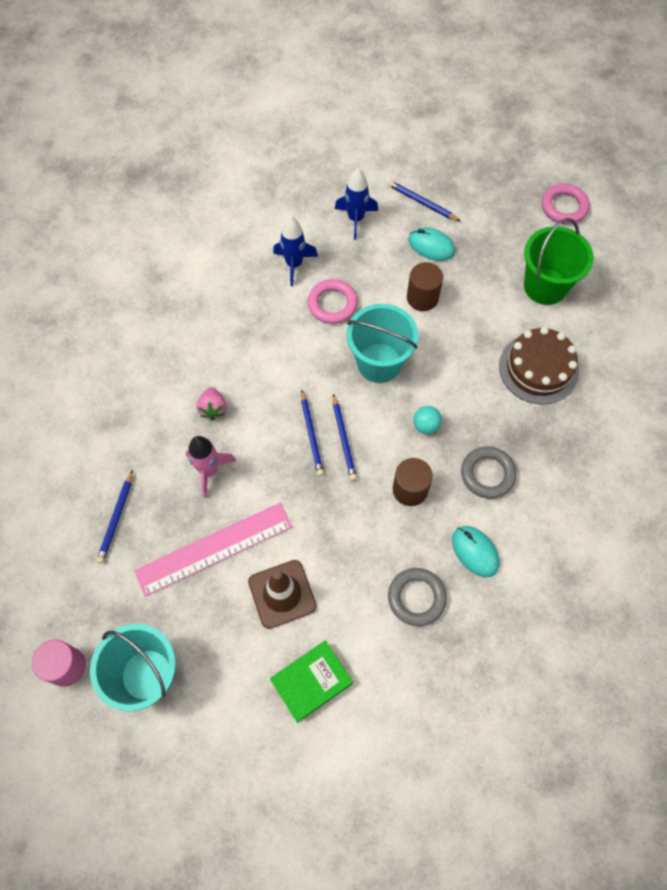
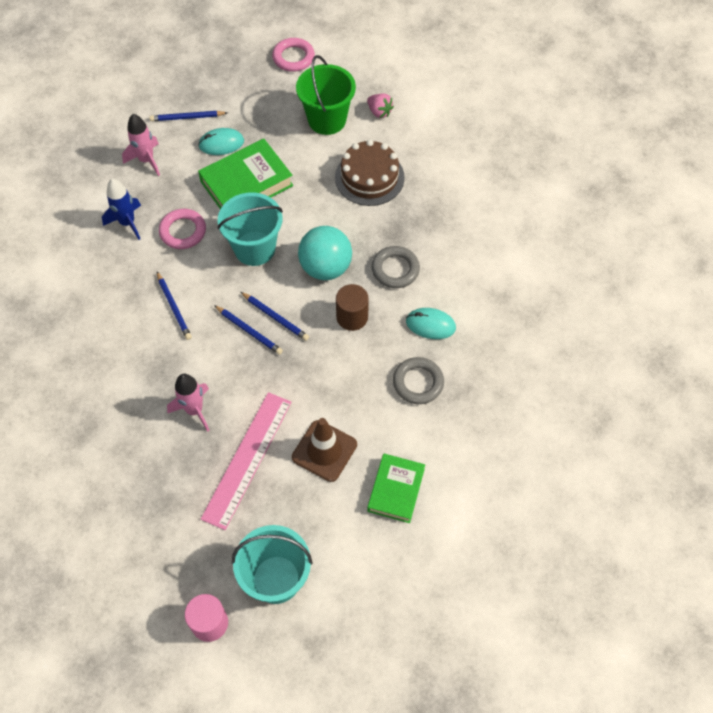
camera: 40 degrees left, 5 degrees down
(116, 518) = (152, 495): blue pencil -> blue pencil (174, 307)
(213, 409) = (157, 366): pink strawberry -> pink strawberry (379, 112)
(356, 219) = (146, 160): blue rocket -> pink rocket
(422, 298) = (246, 183): brown cylinder -> green book
(426, 425) = (325, 267): turquoise ball -> turquoise ball, size x2.12

